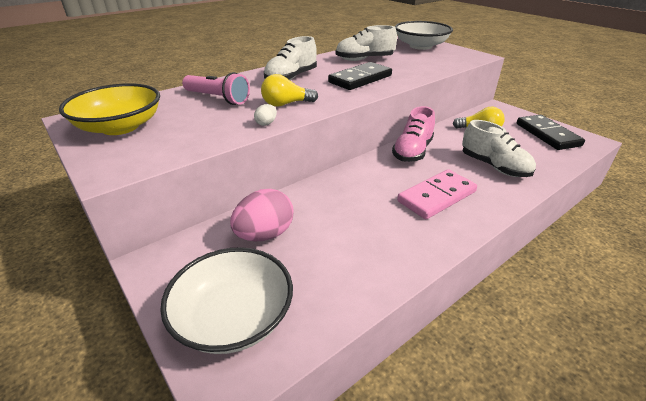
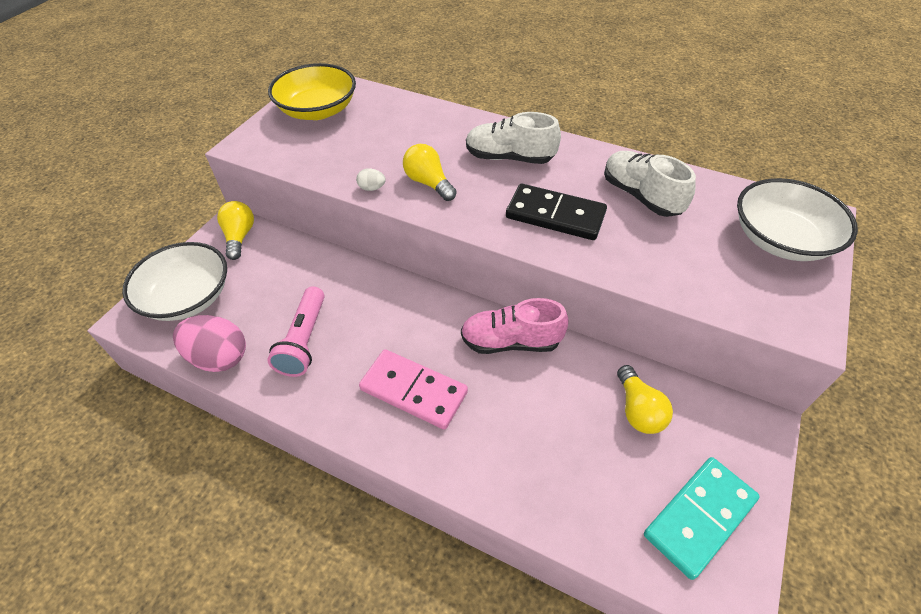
camera: 65 degrees right, 15 degrees up
(178, 258) = (240, 237): none -> yellow light bulb
(217, 98) = (411, 132): pink flashlight -> pink flashlight (304, 340)
(265, 234) = (287, 273): pink egg -> pink egg (219, 357)
(494, 166) = (527, 444): white shoe -> none
(547, 134) = (699, 517): black domino -> turquoise domino

